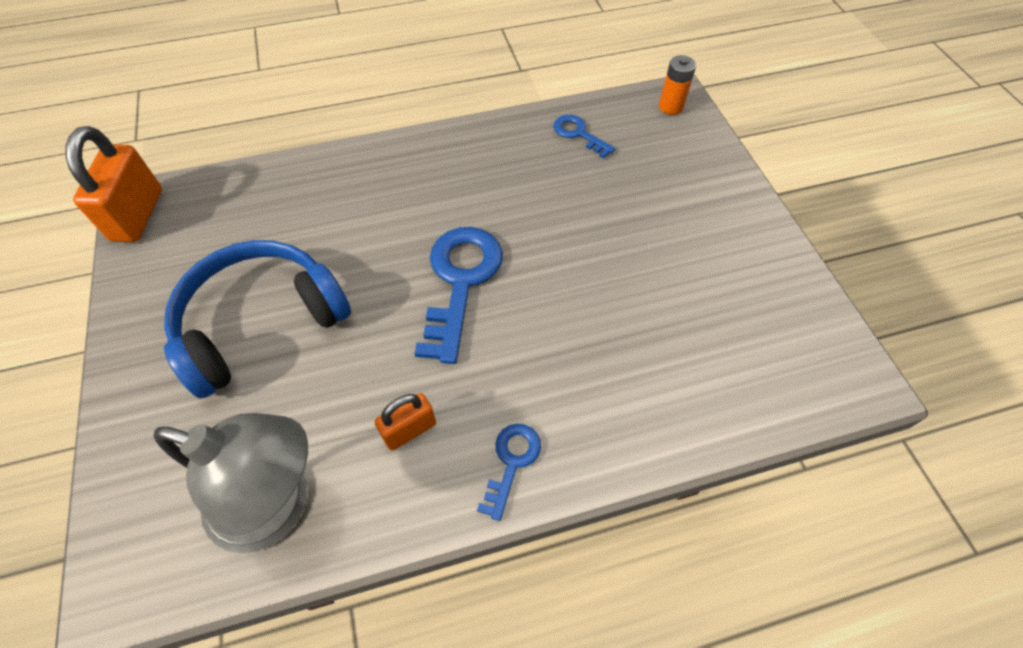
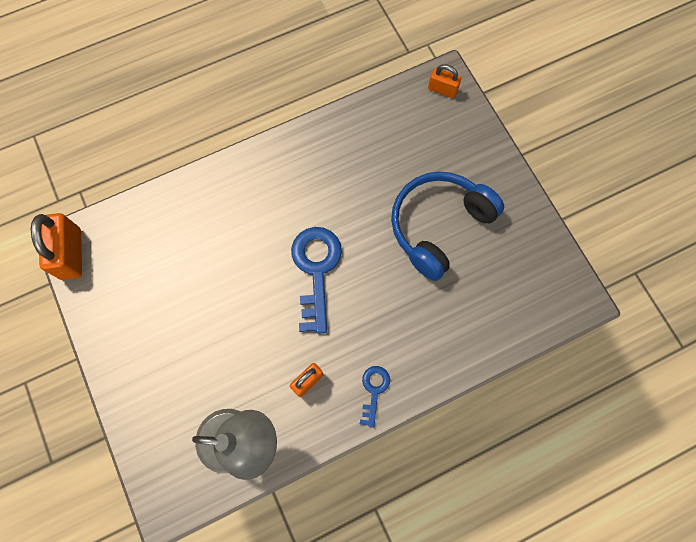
camera: 10 degrees left, 15 degrees up
(261, 323) = (190, 324): blue headphones -> blue headphones (439, 226)
(578, 134) = (377, 128): blue key -> none
(670, 107) = (442, 90): orange battery -> orange padlock

